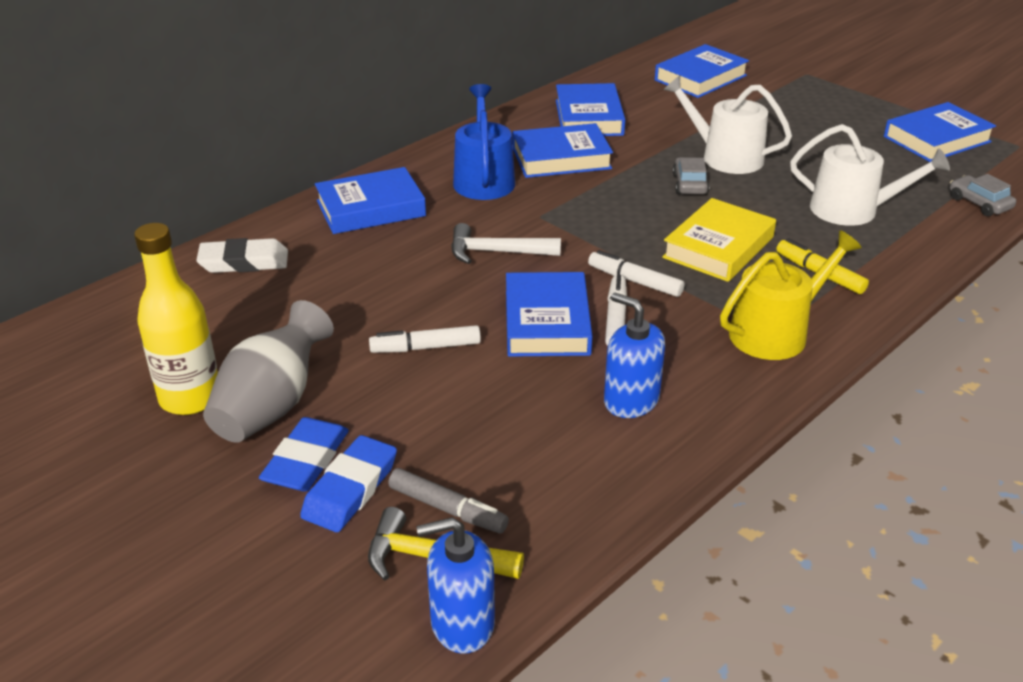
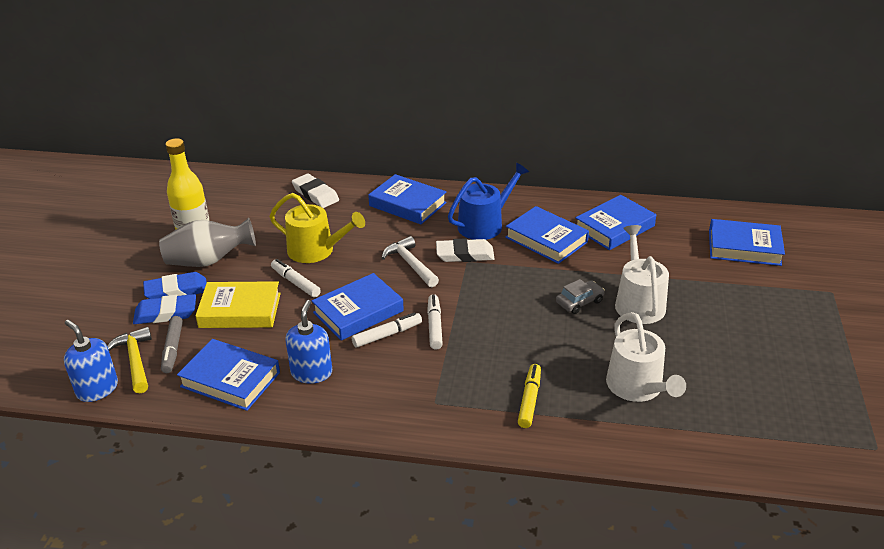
camera: 55 degrees right, 0 degrees up
(524, 212) = (465, 254): none -> white eraser
(718, 247) = (512, 344): yellow book -> yellow book (240, 310)
(775, 332) = (437, 404): yellow watering can -> yellow watering can (316, 250)
(937, 139) = (817, 396): blue book -> blue book (230, 379)
(979, 203) = (735, 451): grey car -> none

